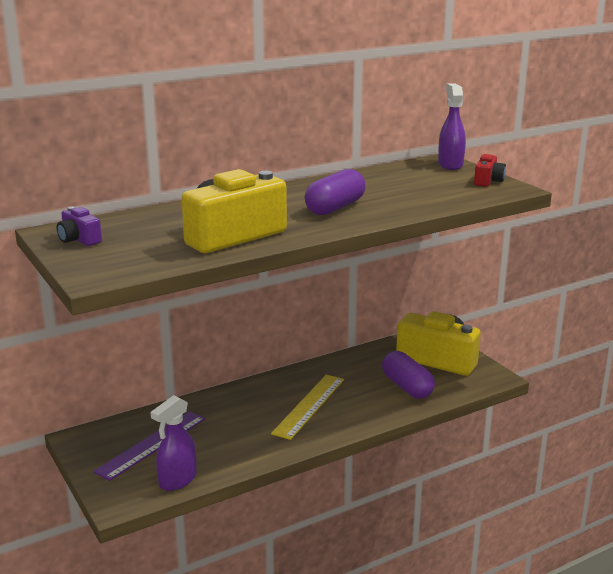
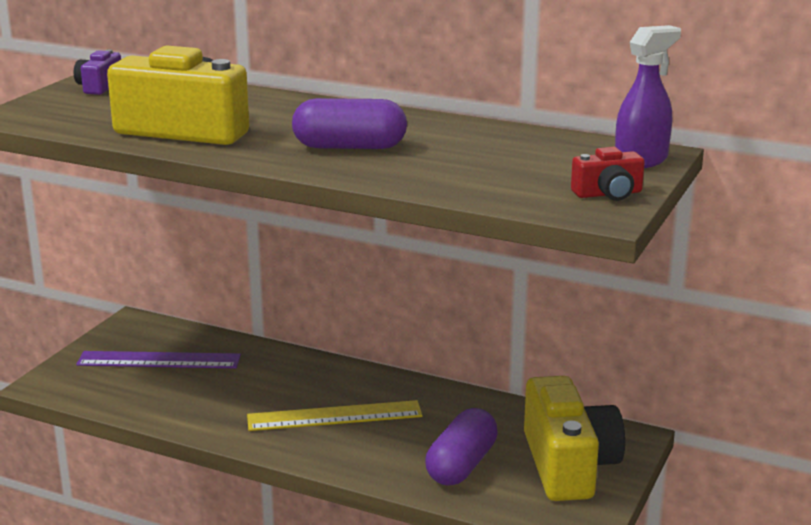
camera: 55 degrees right, 0 degrees up
(177, 480) = (108, 398): purple spray bottle -> none

